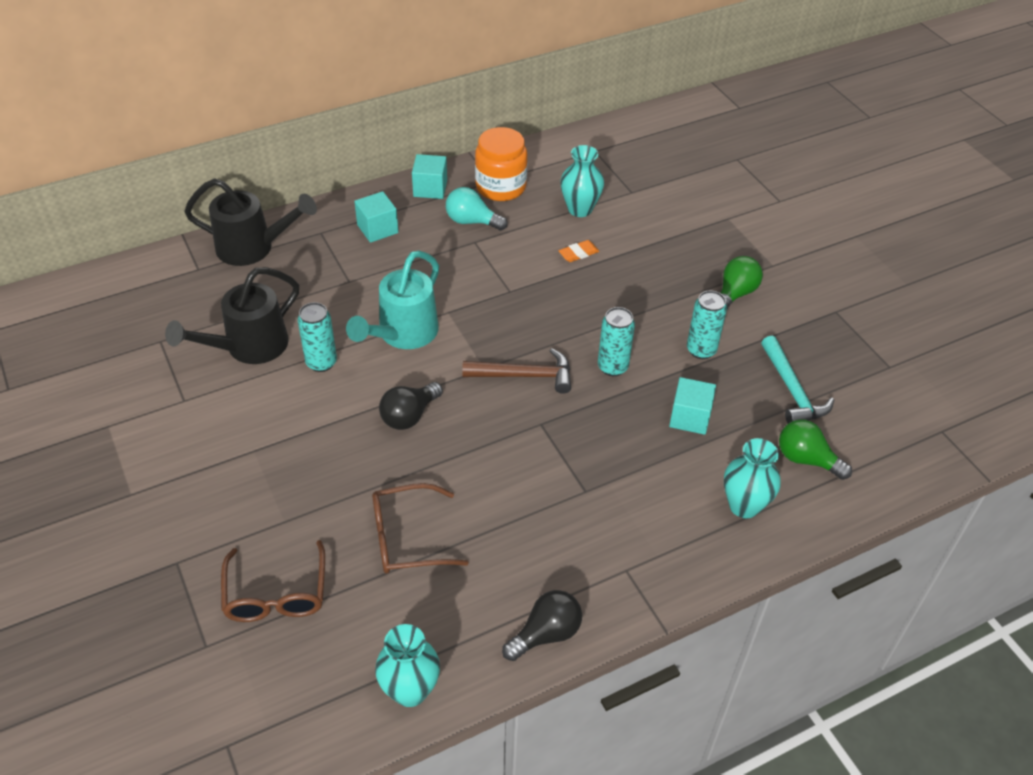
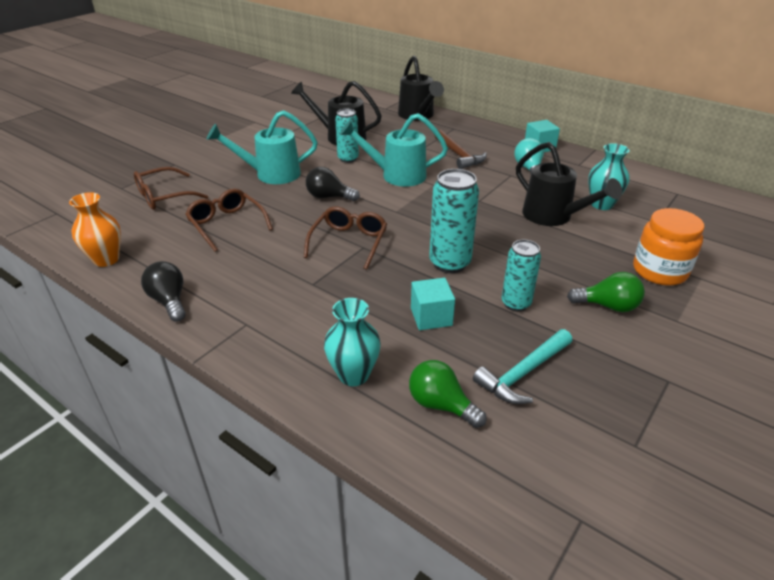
camera: 65 degrees right, 10 degrees down
(302, 455) = (271, 174): none -> turquoise watering can
(377, 229) = (479, 142): turquoise cube -> none
(410, 690) = (106, 259): turquoise vase -> orange vase
(500, 187) = (578, 169): orange jar -> orange jar (659, 271)
(524, 375) = (403, 228): brown hammer -> brown hammer (458, 155)
(524, 432) = (349, 242): none -> brown glasses
(546, 634) = (169, 301): black light bulb -> black light bulb turned 150 degrees counterclockwise
(578, 253) = (553, 216): orange eraser -> black watering can
(612, 367) = (449, 263): turquoise can -> turquoise can, size x1.51
(806, 459) = (441, 405): green light bulb -> green light bulb turned 60 degrees counterclockwise

